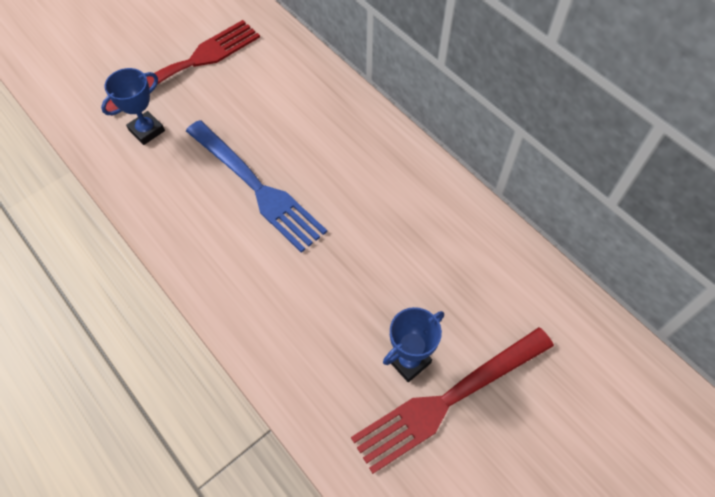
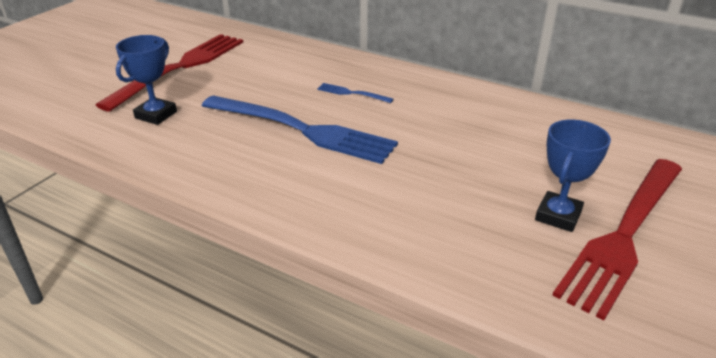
camera: 20 degrees left, 25 degrees down
(322, 147) = (351, 93): none -> blue fork

